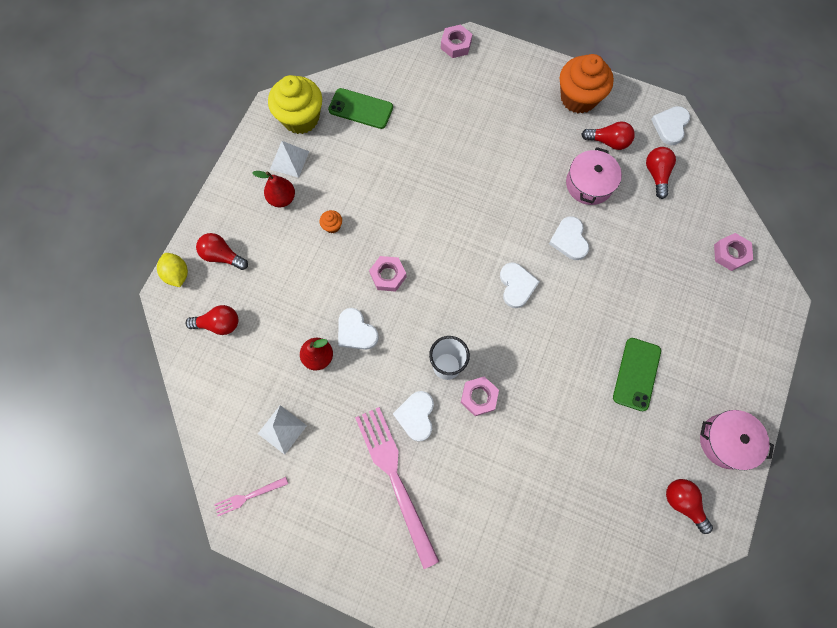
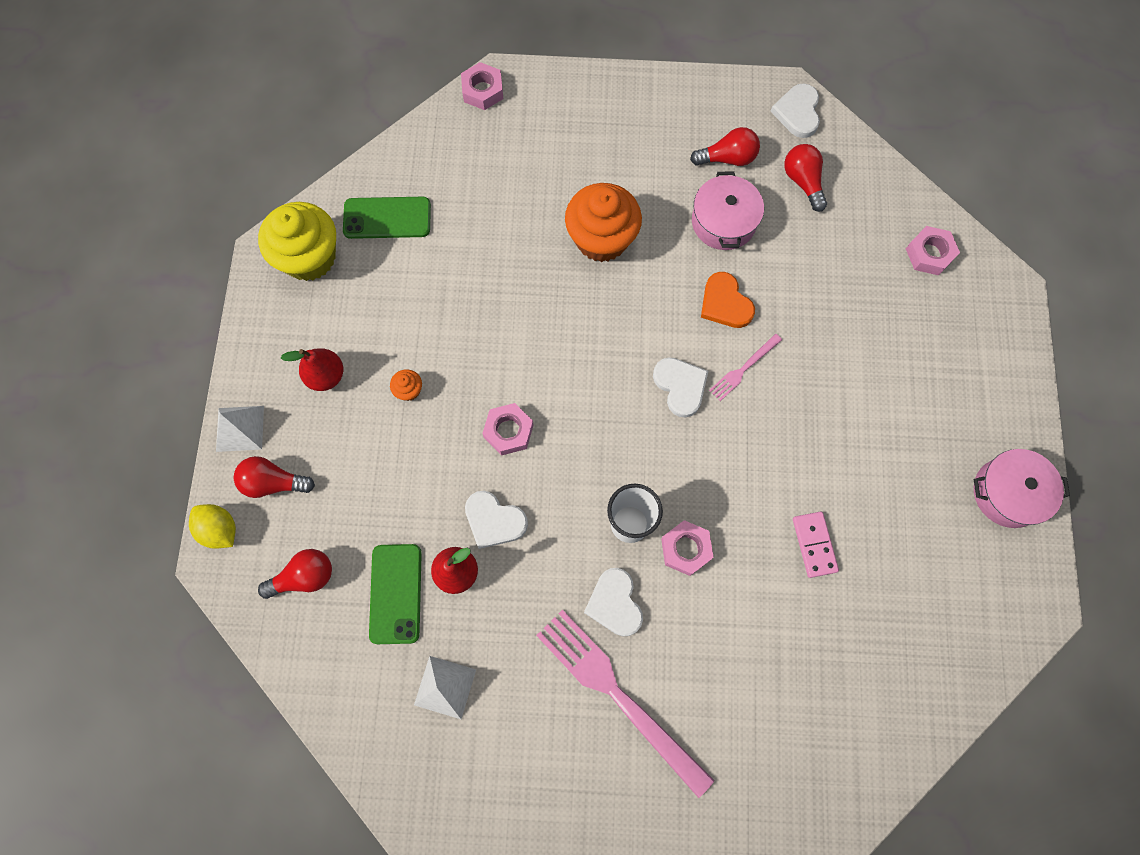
camera: 20 degrees left, 0 degrees up
(248, 496) = (434, 793): pink fork -> pink fork (743, 368)
(289, 160) = (316, 320): white pyramid -> white pyramid (240, 428)
(569, 240) = (725, 303): white heart -> orange heart
(570, 426) = (814, 545): none -> pink domino
(578, 98) = (669, 112): orange cupcake -> orange cupcake (601, 239)
(636, 374) = (870, 448): green phone -> green phone (395, 593)
(682, 502) = (984, 589): red light bulb -> none

